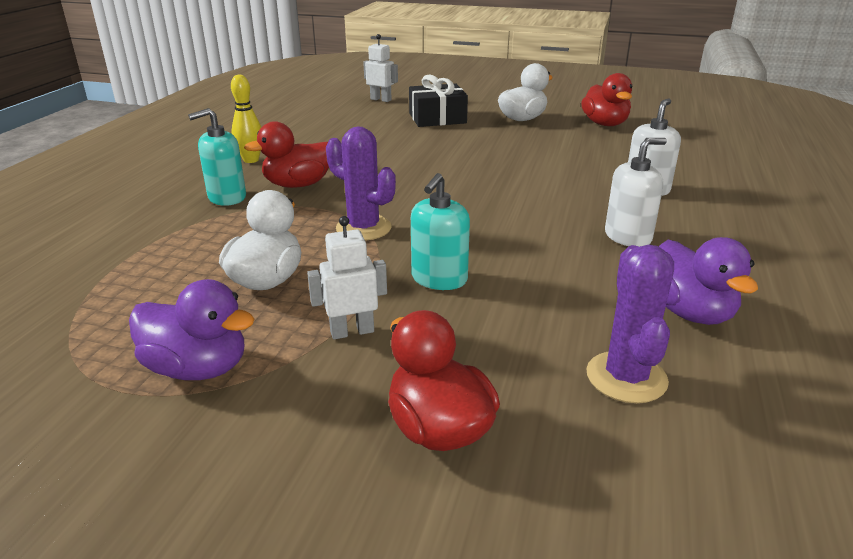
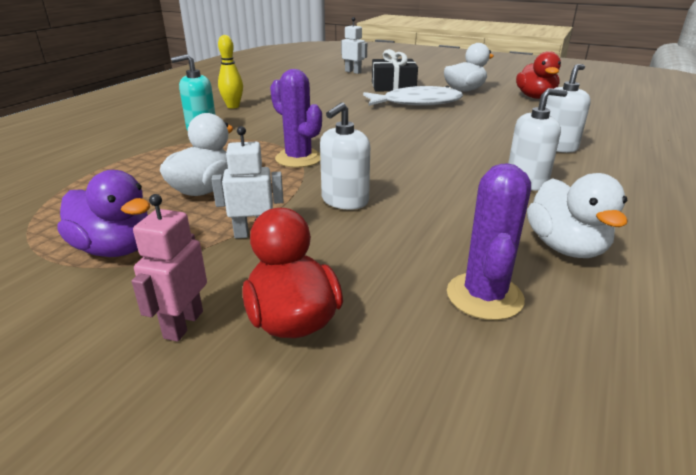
camera: 10 degrees right, 0 degrees up
(298, 185) = (261, 125): red duck -> none
(322, 449) = (183, 324): none -> pink robot
(439, 279) = (344, 200): turquoise soap dispenser -> white soap dispenser
(474, 141) = (417, 103): none -> white fish
(689, 312) = (565, 247): purple duck -> white duck

